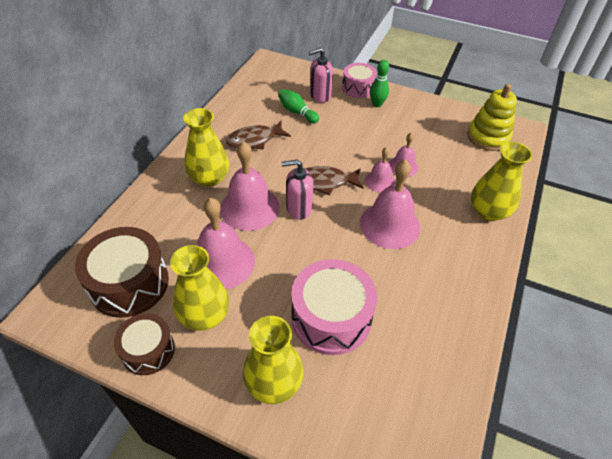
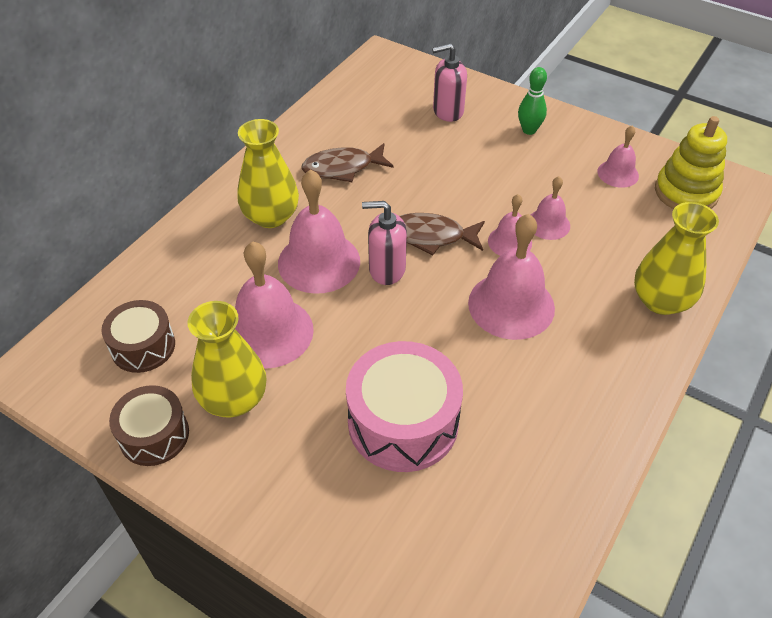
camera: 10 degrees right, 0 degrees up
(129, 283) = (143, 346): brown drum -> brown drum, size x0.61
(274, 383) = (309, 497): yellow vase -> none
(297, 112) = (410, 133): green bowling pin -> none
(358, 88) = (506, 104): pink drum -> none
(441, 128) = (618, 173): none -> pink bell

